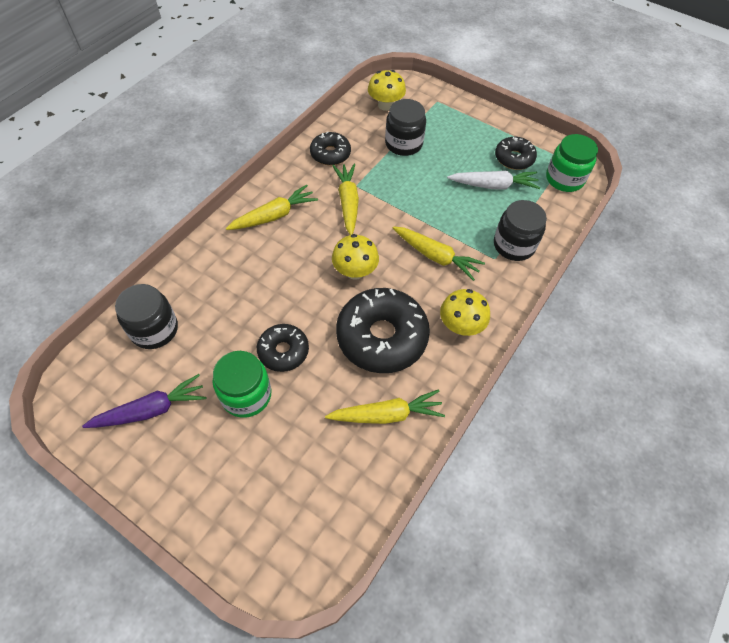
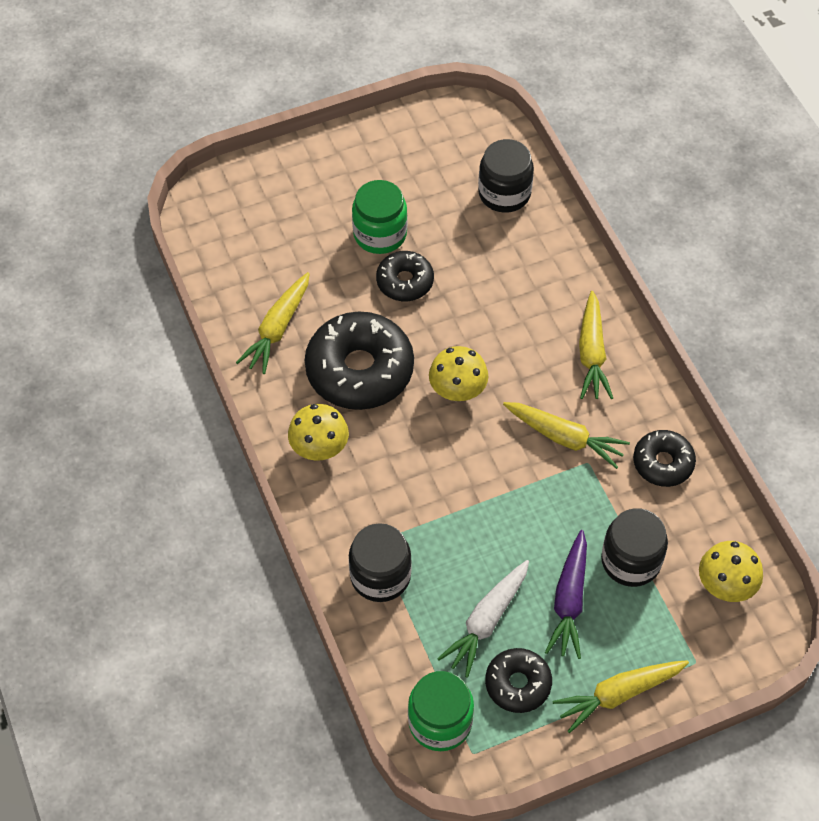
camera: 125 degrees right, 0 degrees up
(151, 410) = (417, 163): purple carrot -> purple carrot (569, 601)
(436, 257) = (422, 481): yellow carrot -> yellow carrot (618, 694)

